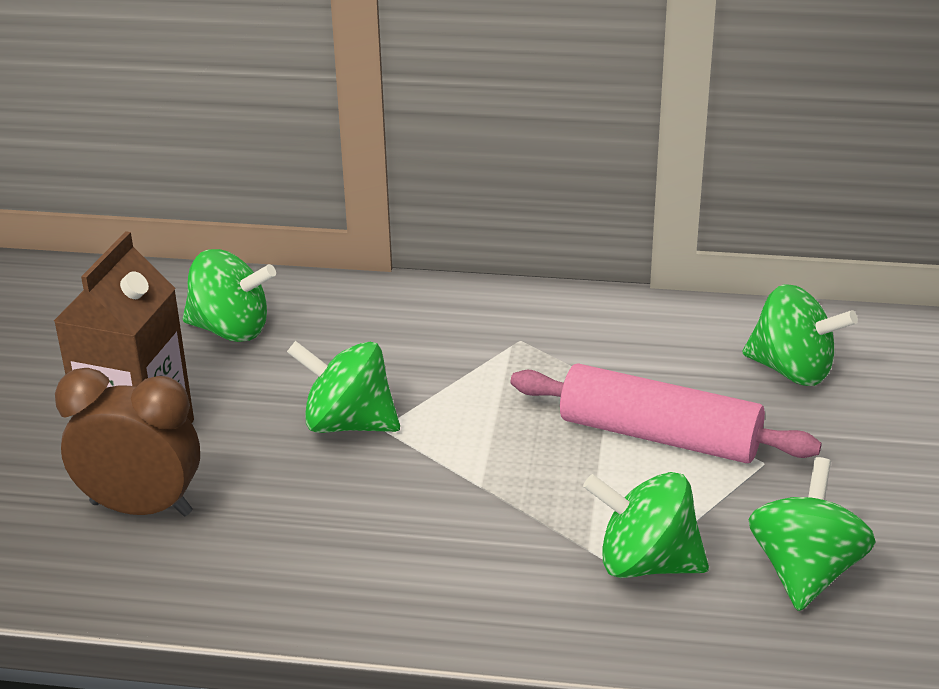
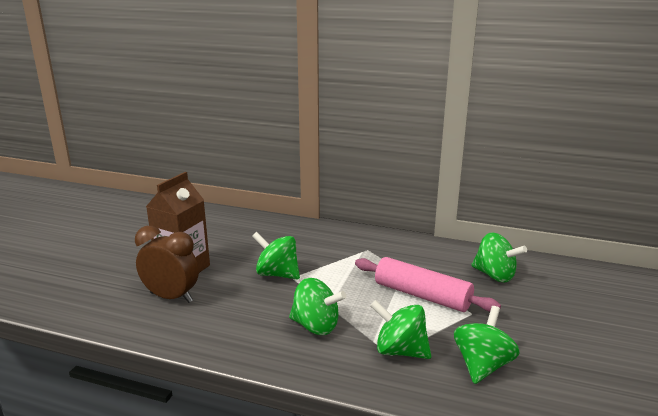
camera: 10 degrees right, 10 degrees down
(231, 330) = (240, 233): green spinning top -> green spinning top (316, 326)

